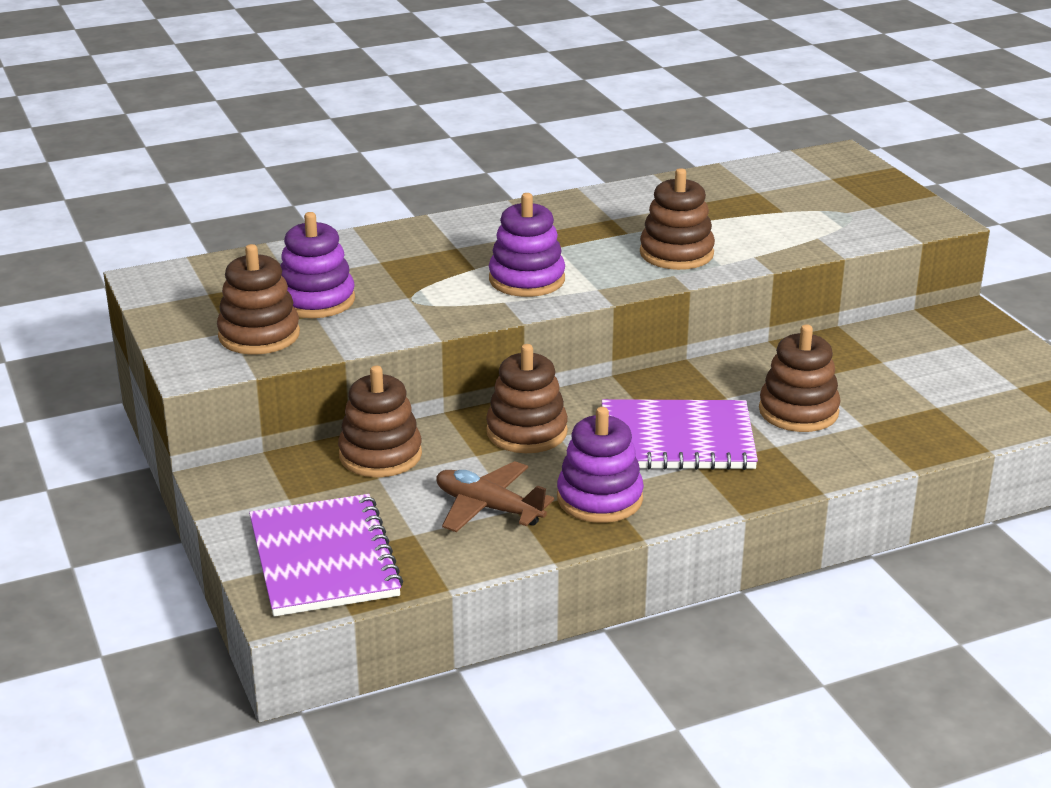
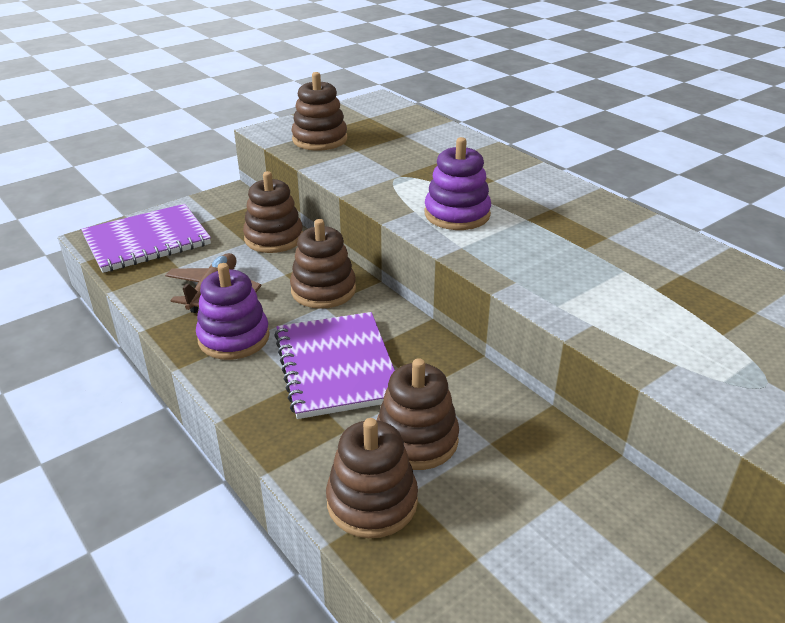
camera: 75 degrees right, 5 degrees up
(316, 300) = (377, 147): purple stacking toy -> none
(676, 253) = (561, 278): brown stacking toy -> brown stacking toy (372, 502)

